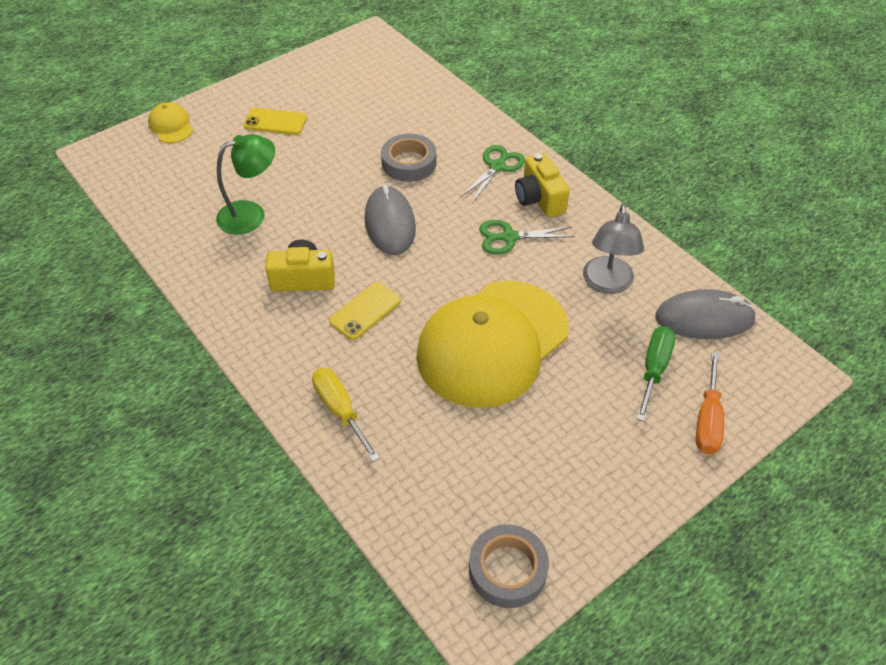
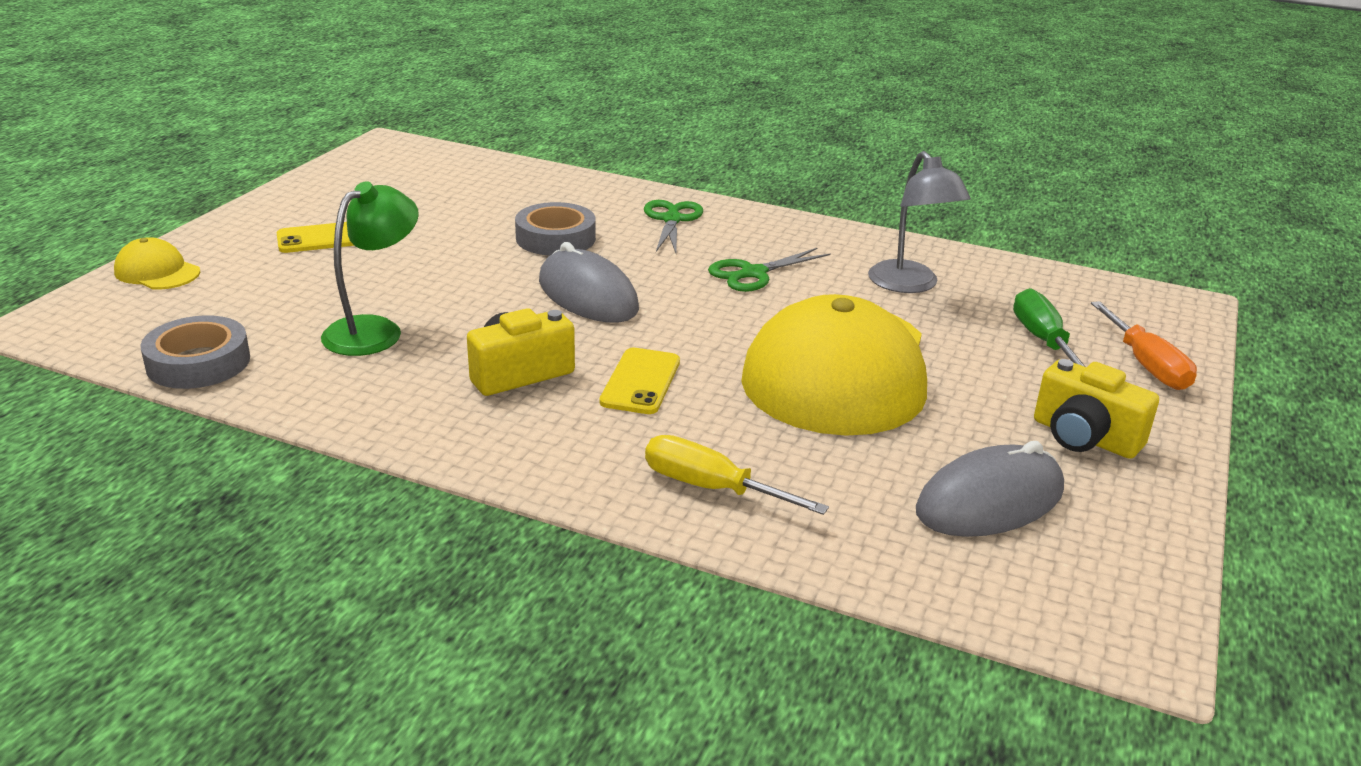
camera: 30 degrees left, 20 degrees down
(507, 570) = (1101, 572): grey tape -> grey tape (198, 362)
(539, 199) = (752, 235): yellow camera -> yellow camera (1084, 437)
(704, 318) = (1043, 287): grey mouse -> grey mouse (990, 501)

